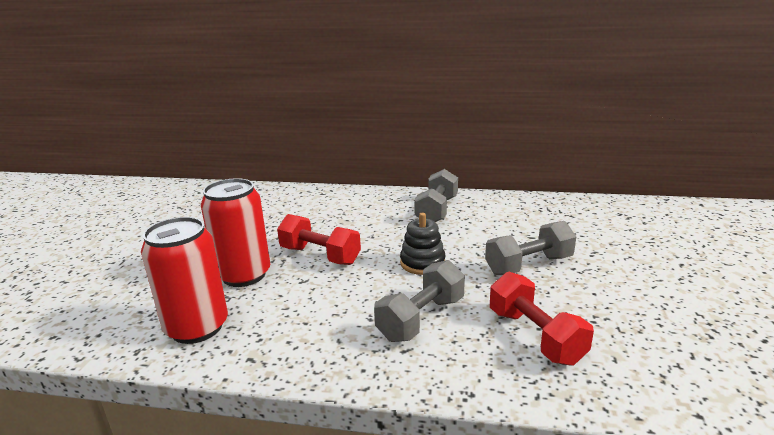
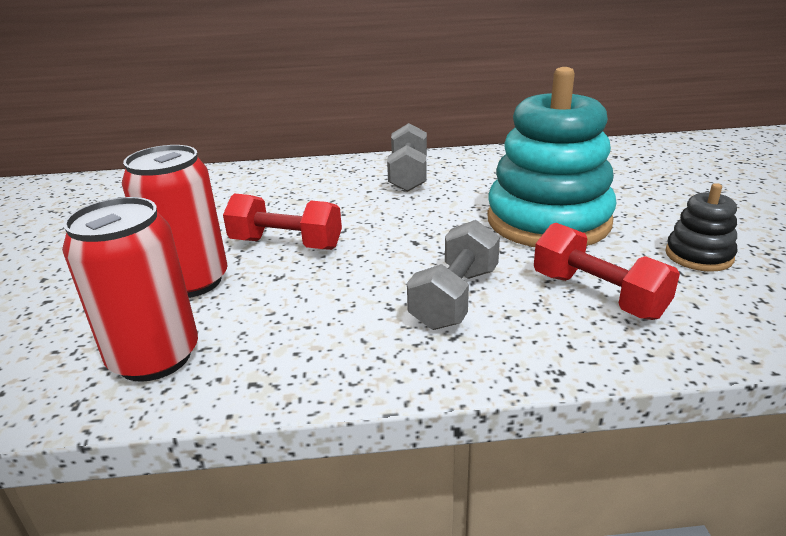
camera: 15 degrees left, 5 degrees up
(422, 263) = (422, 235): black stacking toy -> black stacking toy (698, 256)
(529, 265) = (548, 221): grey dumbbell -> turquoise stacking toy

